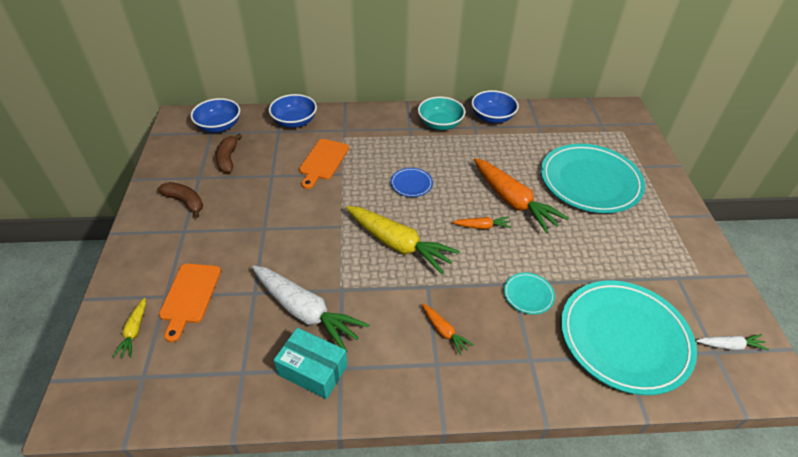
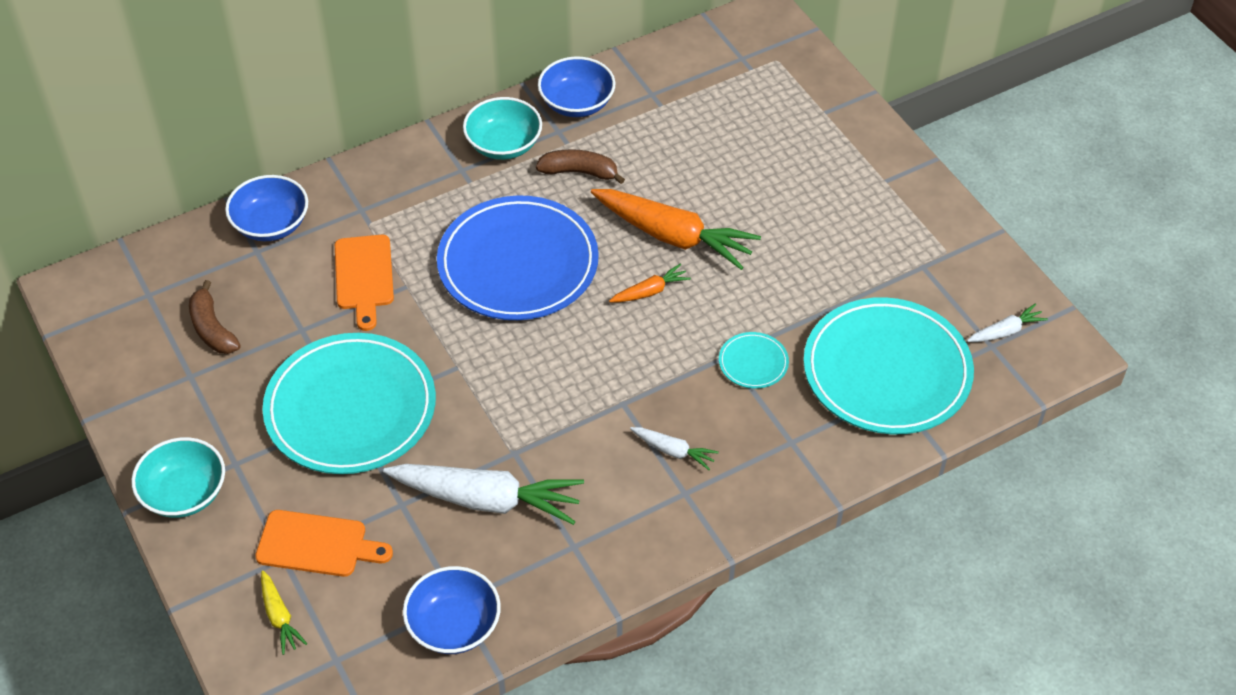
camera: 25 degrees left, 5 degrees up
(145, 236) = (184, 493): none -> turquoise bowl
(185, 202) = (201, 421): brown banana -> brown banana (579, 172)
(189, 296) = (317, 545): orange cutting board -> orange cutting board turned 60 degrees counterclockwise
(219, 126) = (152, 278): blue bowl -> blue bowl (454, 625)
(313, 370) = (542, 563): turquoise box -> none
(399, 244) = (553, 362): yellow carrot -> none
(411, 184) = (518, 264): blue plate -> blue plate, size x2.40
(444, 331) = (674, 451): orange carrot -> white carrot
(590, 181) = (764, 165): turquoise plate -> turquoise plate (351, 408)

